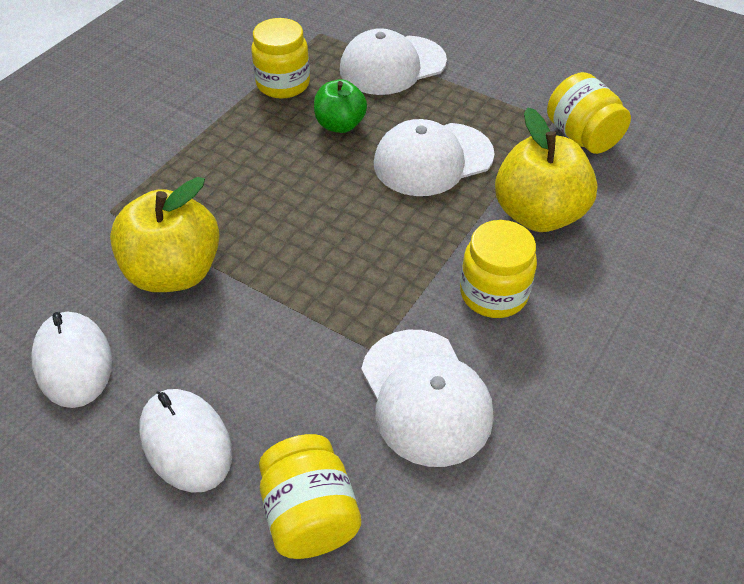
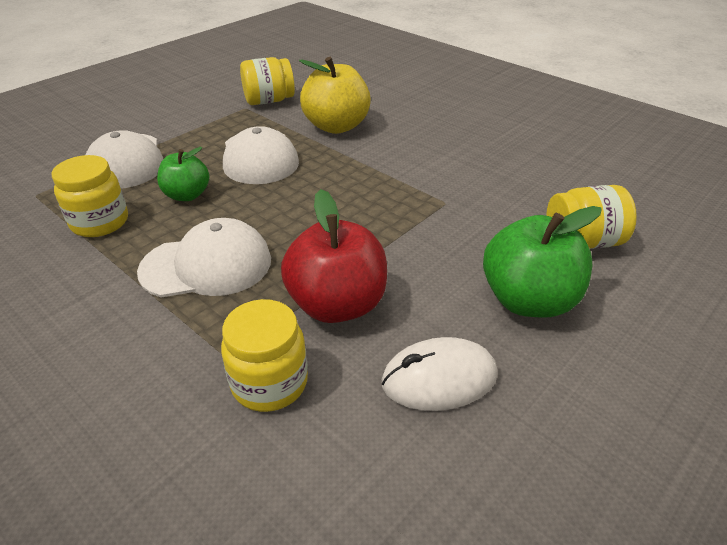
camera: 80 degrees left, 10 degrees down
(174, 272) = (337, 304): yellow apple -> red apple
(186, 442) = (528, 300): white mouse -> green apple
(425, 396) = (486, 187): white cap -> white cap (207, 265)
(493, 293) = (403, 151): yellow jar -> yellow jar (269, 383)

